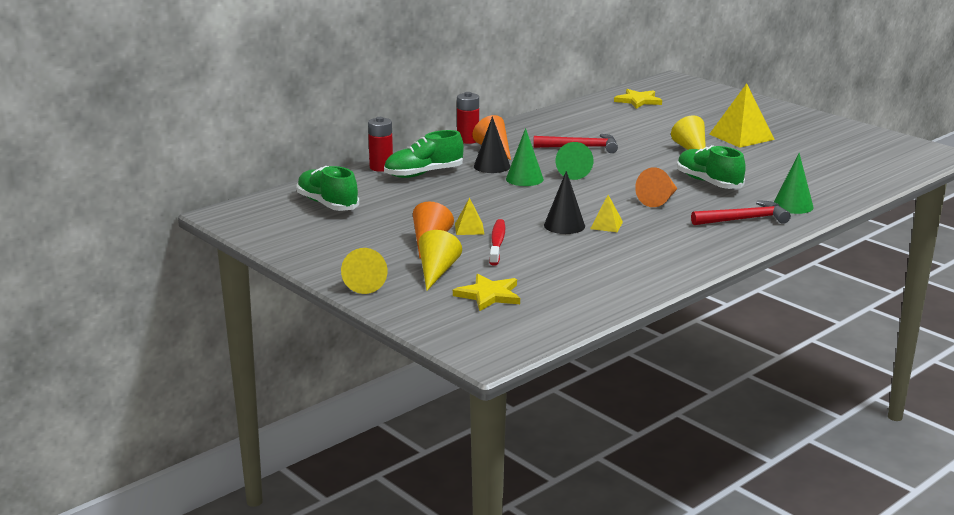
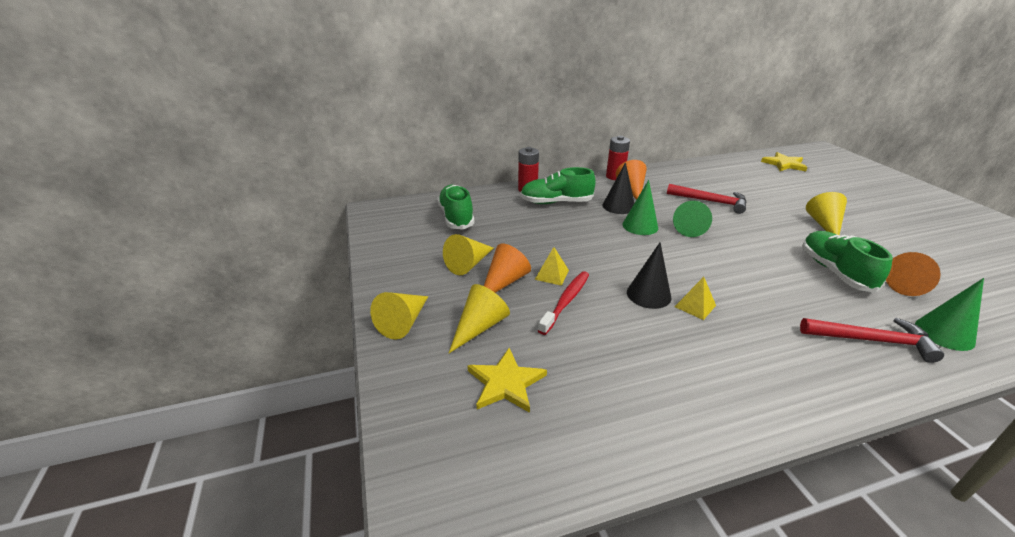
camera: 25 degrees right, 10 degrees up
(382, 236) = (469, 264): none -> yellow cone
(659, 200) = (769, 283): orange cone -> orange cone (910, 285)
(741, 137) = (884, 219): yellow pyramid -> none

